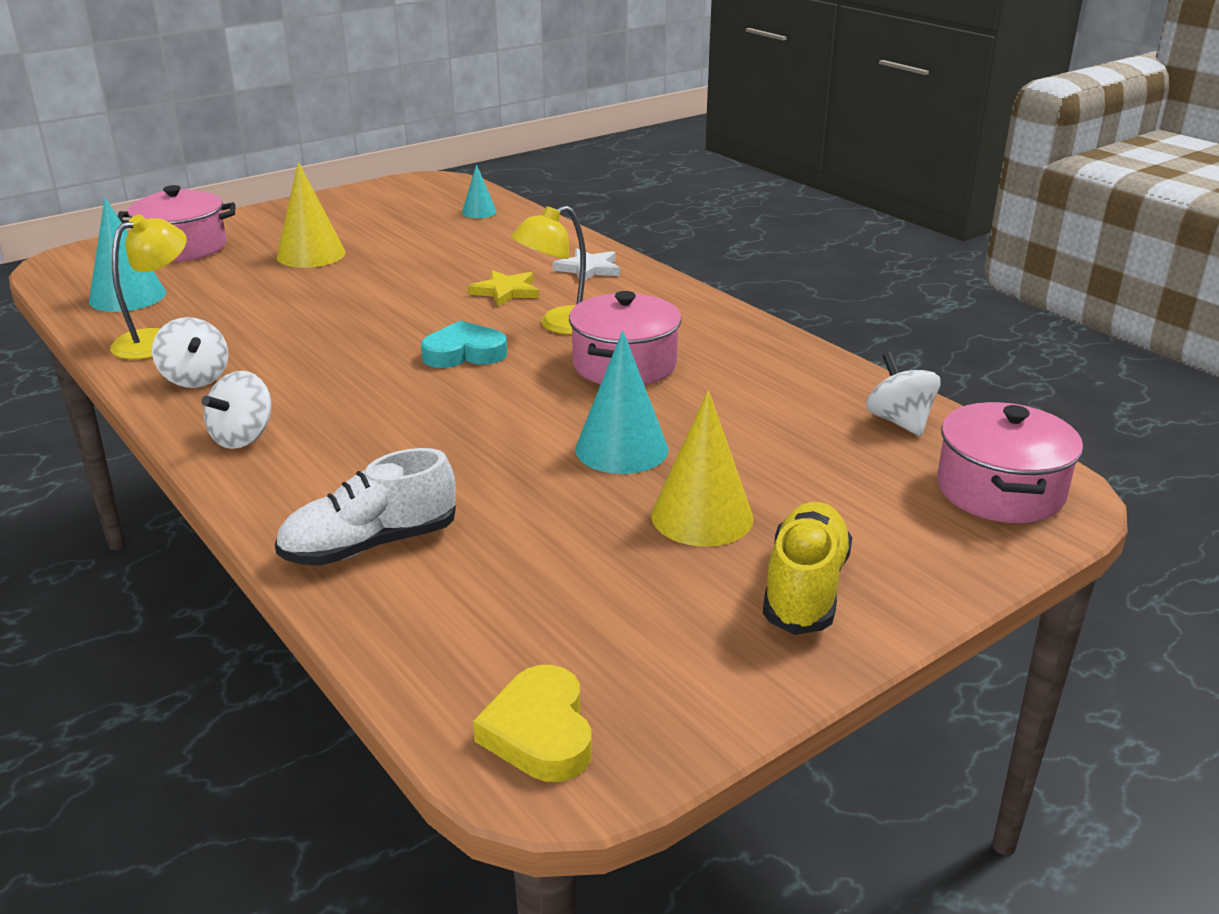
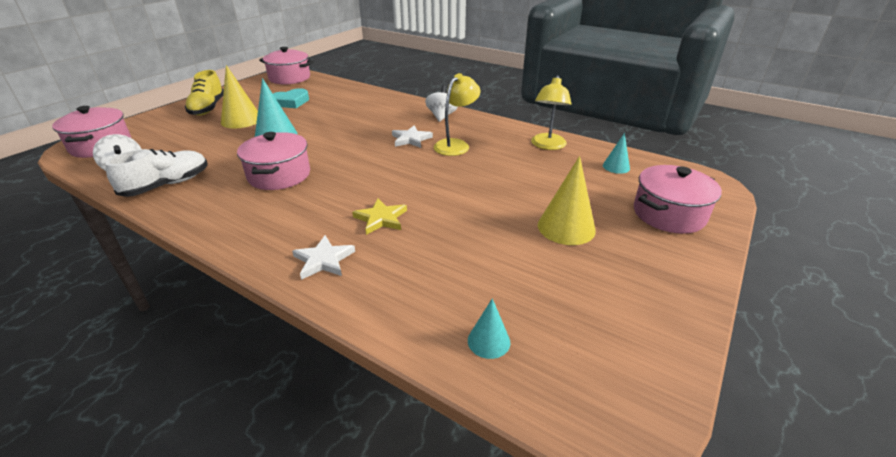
camera: 160 degrees right, 5 degrees up
(127, 296) = (616, 167): turquoise cone -> turquoise cone, size x0.56
(195, 378) = (497, 132): white spinning top -> none
(363, 393) = (411, 139): none -> white star
(370, 545) = (360, 98): white shoe -> white shoe (167, 185)
(464, 353) = (377, 166): turquoise heart -> turquoise heart (291, 102)
(540, 732) = (289, 78): yellow heart -> pink pot
(559, 325) = (328, 196): yellow lamp -> yellow lamp (456, 145)

